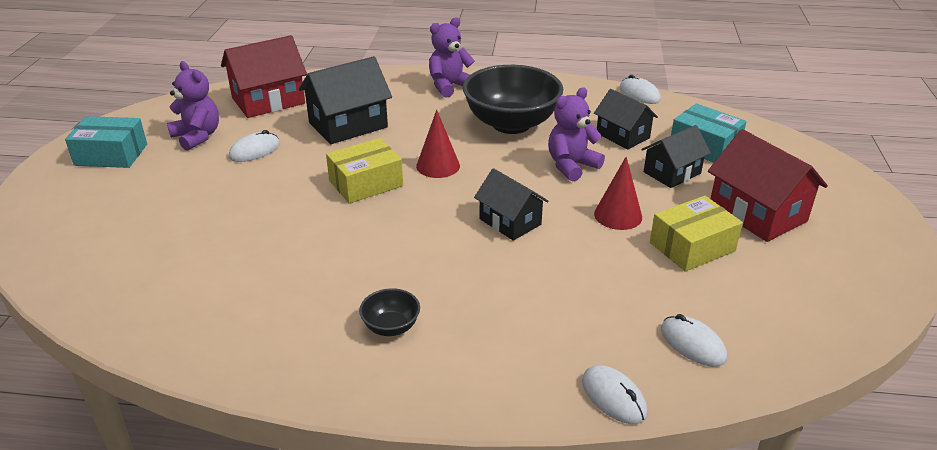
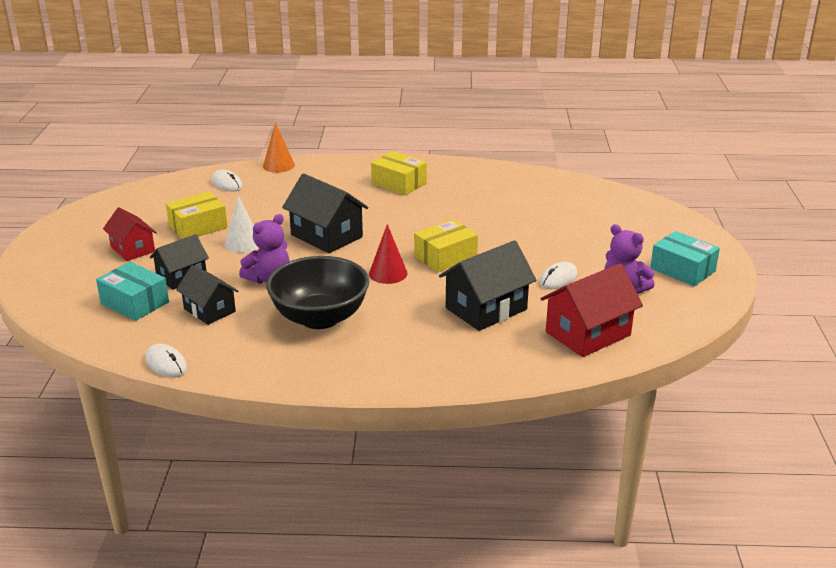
camera: 175 degrees right, 5 degrees down
(111, 155) = (682, 270): turquoise box -> turquoise box turned 45 degrees clockwise
(391, 327) = (399, 183): black bowl -> yellow box
(449, 86) = (390, 364): purple teddy bear -> none
(510, 222) = (326, 236): black house -> black house, size x1.55
(613, 397) = (278, 165): white mouse -> orange cone
(618, 215) = (243, 243): red cone -> white cone
(757, 213) = (132, 249): red house -> red house, size x0.65

